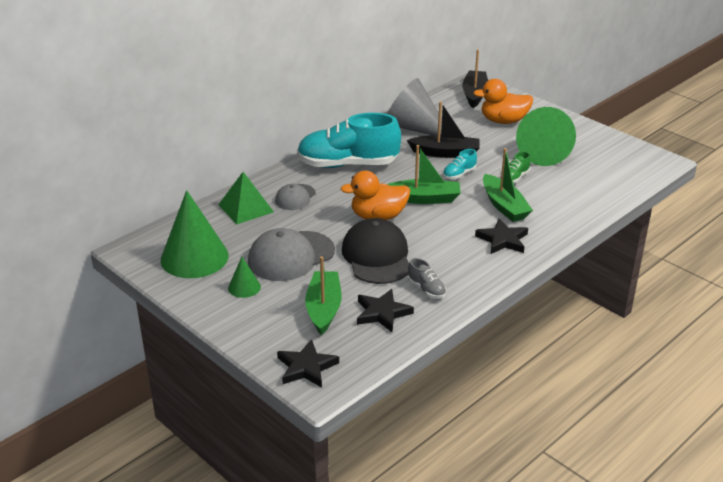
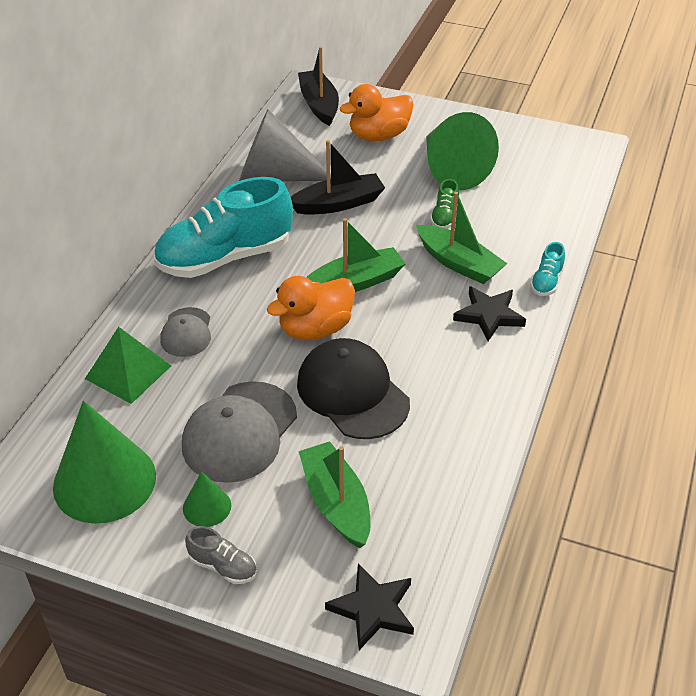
camera: 25 degrees left, 10 degrees up
(382, 313) = (415, 481): black star -> none
(426, 289) = (446, 423): grey shoe -> grey shoe (223, 566)
(459, 174) = (375, 231): turquoise shoe -> turquoise shoe (546, 282)

